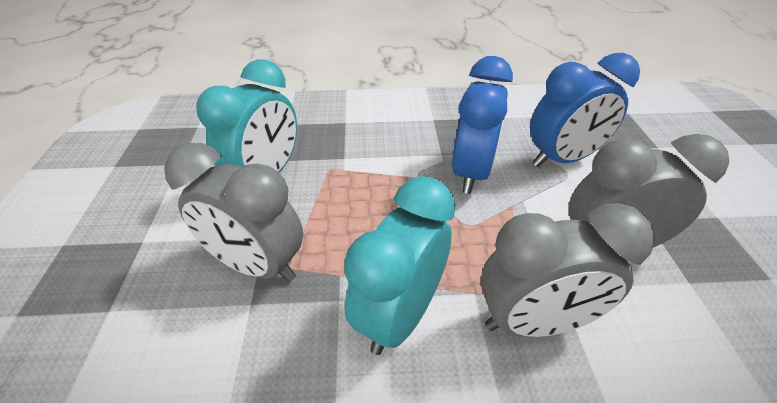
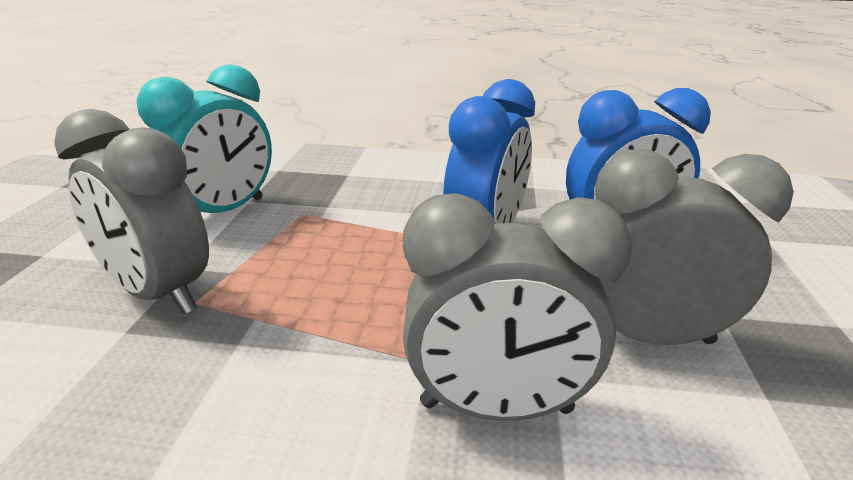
camera: 10 degrees right, 15 degrees down
(399, 314) = (308, 370): turquoise clock -> none

